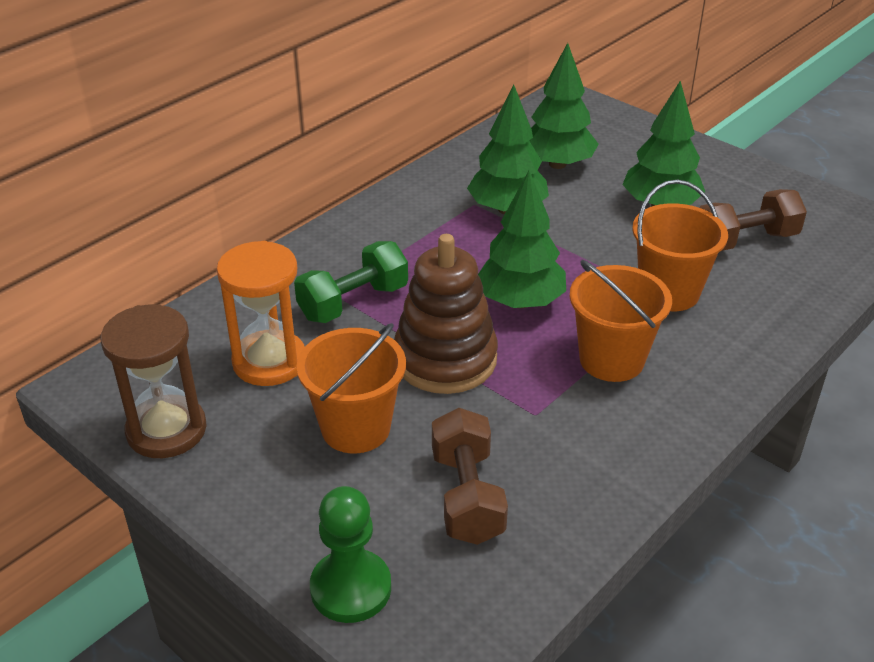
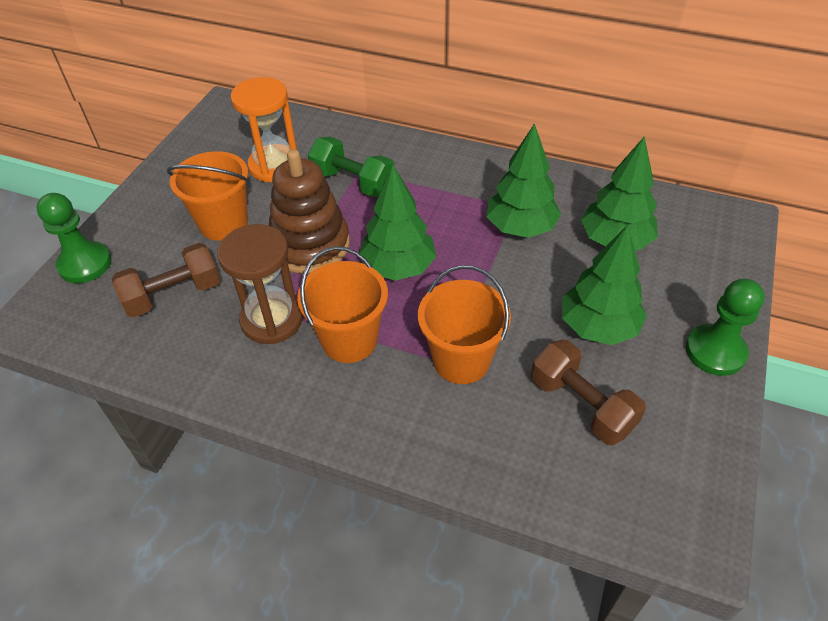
camera: 70 degrees right, 10 degrees up
(166, 430) = (197, 148): brown hourglass -> brown hourglass (272, 320)
(711, 159) = (715, 351): none -> green pawn

